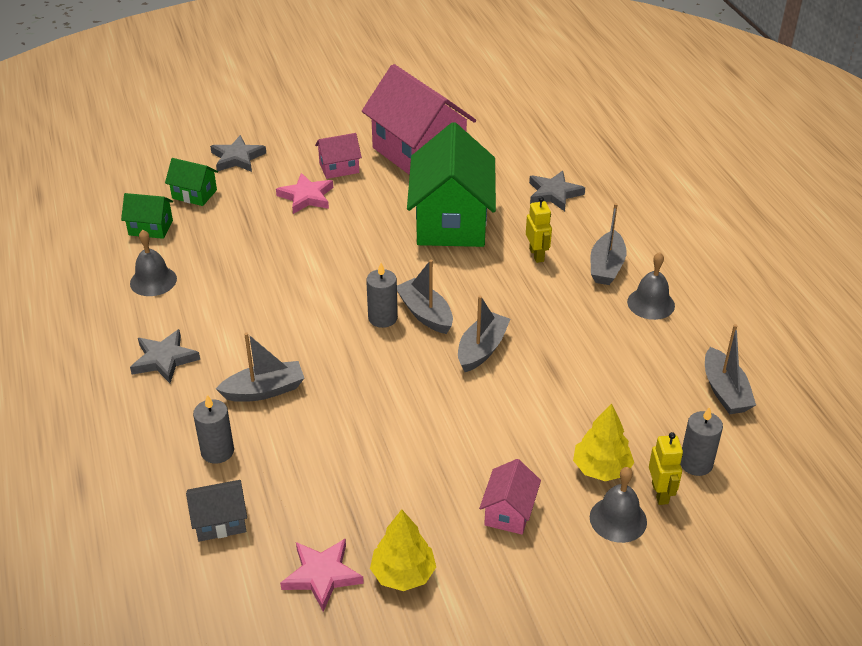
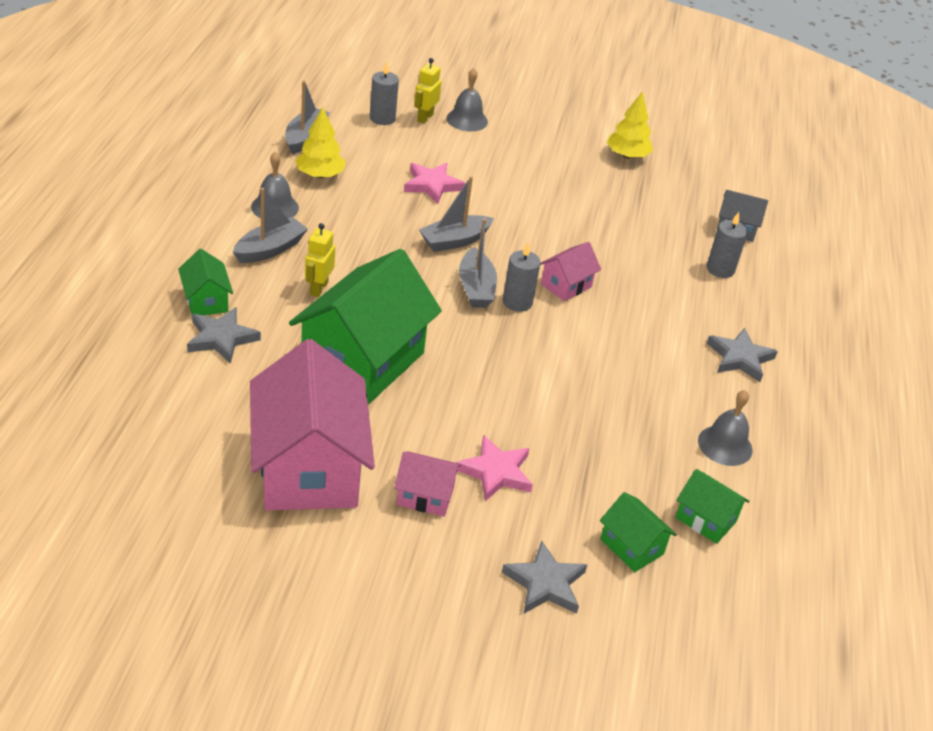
camera: 155 degrees left, 0 degrees up
(264, 390) = (661, 293): grey boat -> none
(322, 575) = (680, 176): pink star -> pink star (432, 185)
(509, 512) = (533, 151): pink house -> pink house (566, 285)
(595, 211) = (206, 301): none -> green house
(601, 469) = (448, 142): yellow tree -> yellow tree (320, 175)

